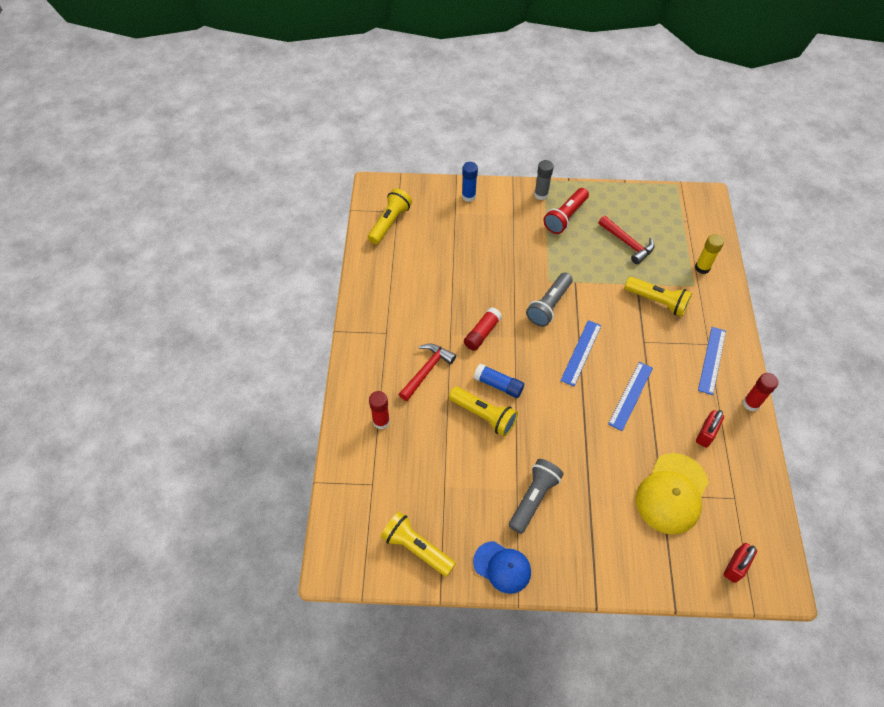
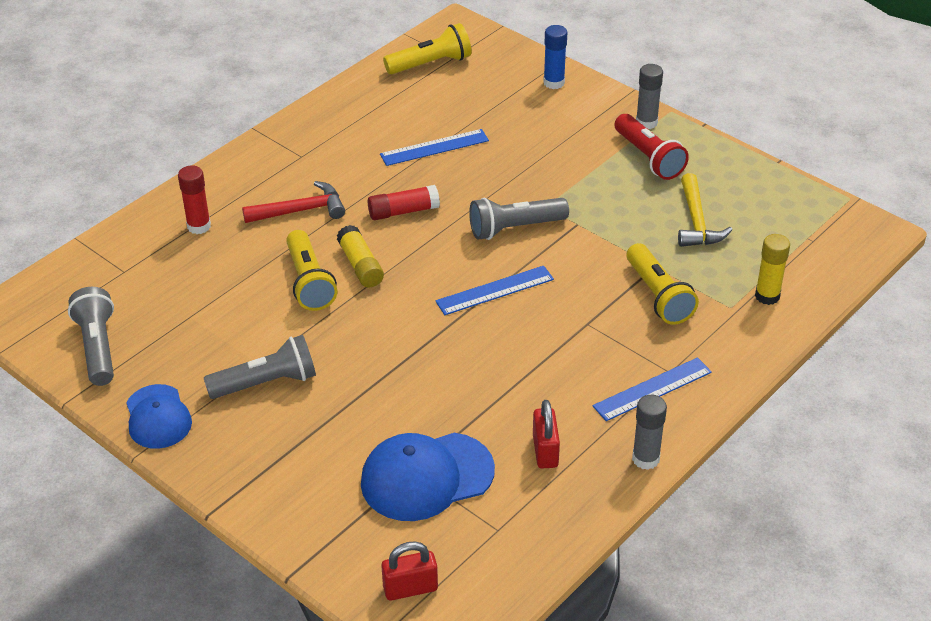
camera: 40 degrees right, 15 degrees down
(416, 548) = (98, 347): yellow flashlight -> grey flashlight
(498, 385) = (360, 265): blue glue stick -> yellow glue stick
(565, 217) = (649, 158): red flashlight -> red flashlight turned 105 degrees counterclockwise
(627, 243) = (696, 222): red hammer -> yellow hammer
(630, 395) = (500, 362): blue ruler -> blue ruler (434, 147)
(672, 493) = (426, 477): yellow cap -> blue cap
(706, 434) = (545, 451): red padlock -> red padlock turned 75 degrees counterclockwise
(751, 403) = (645, 459): red glue stick -> grey glue stick

